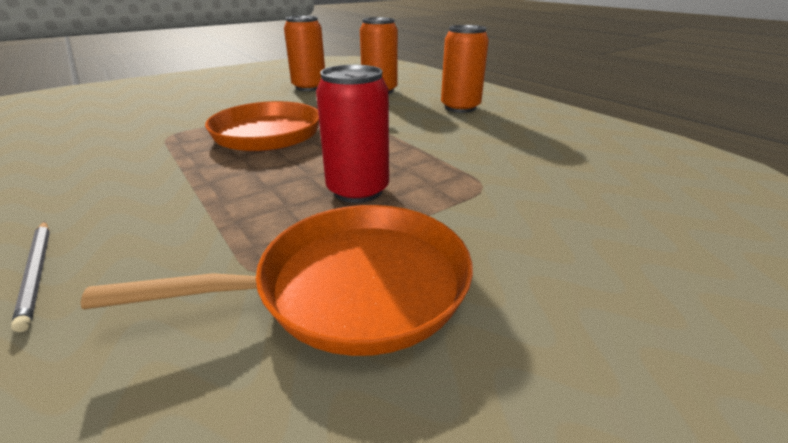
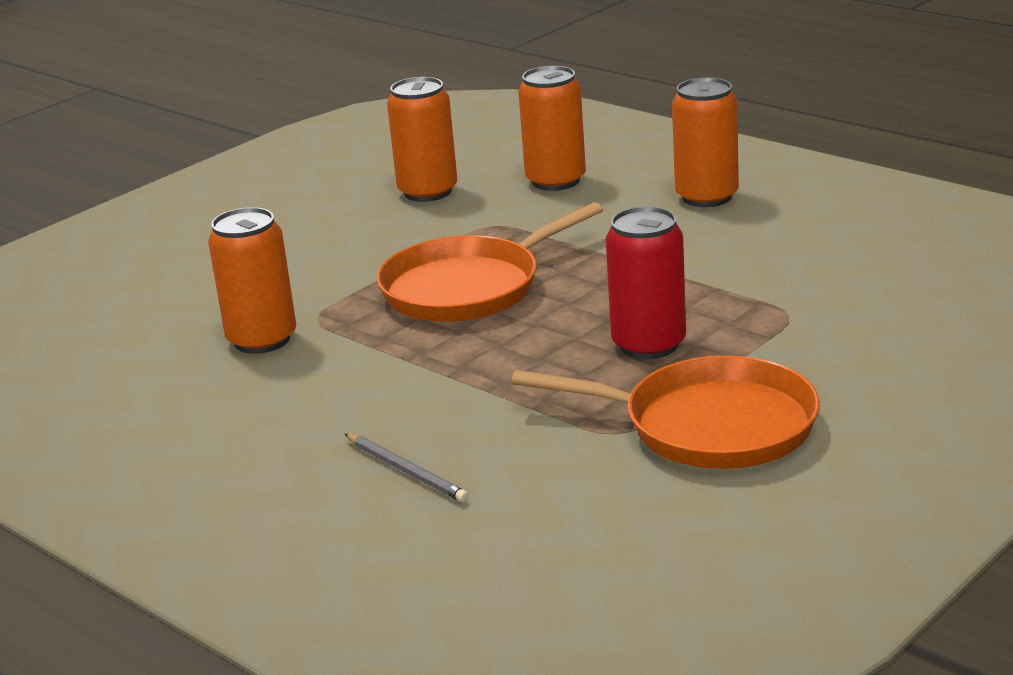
camera: 10 degrees left, 5 degrees down
(118, 142) = (262, 340): none -> orange can
(352, 286) = (710, 426): orange pan -> orange pan turned 45 degrees clockwise

